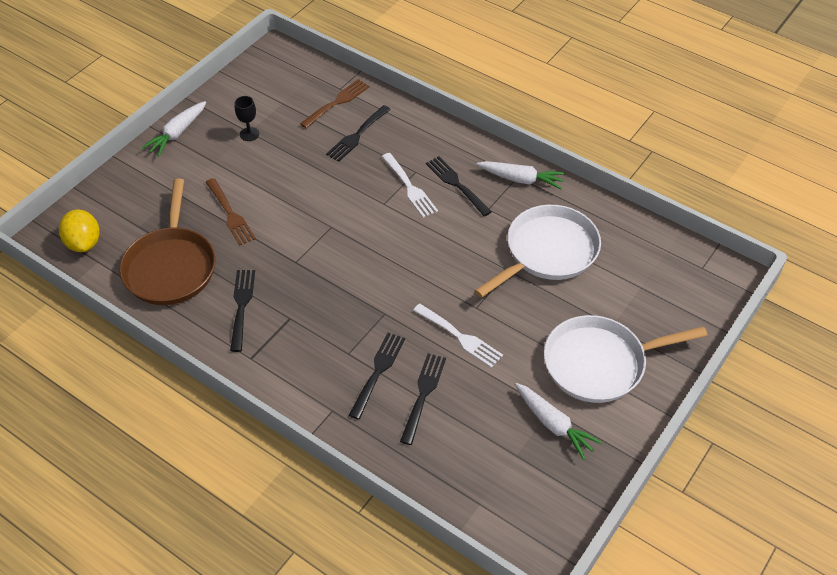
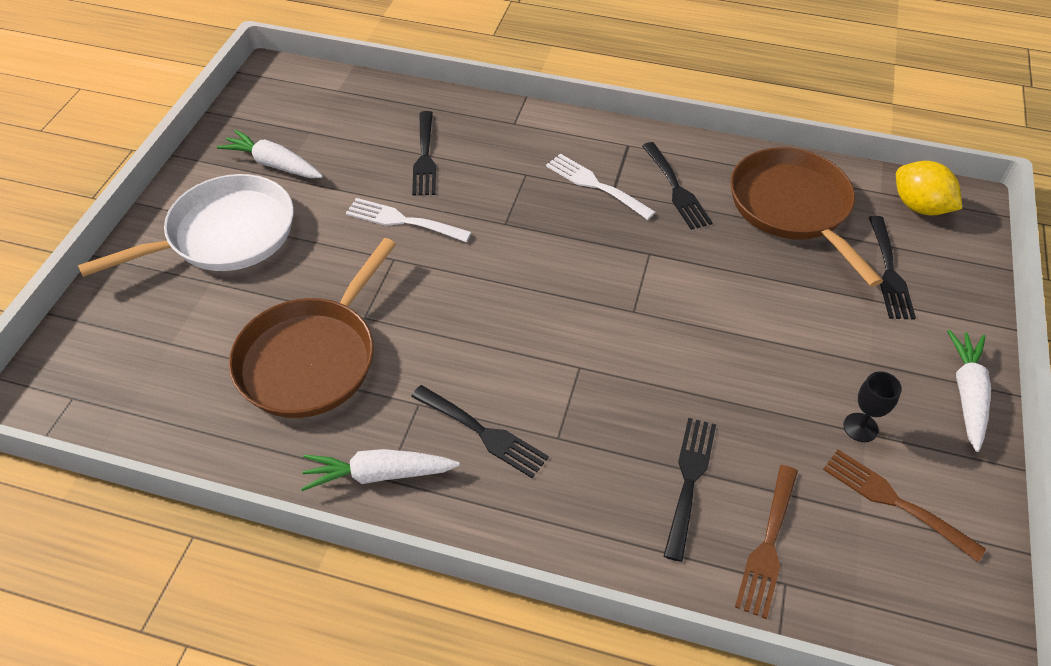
camera: 160 degrees right, 0 degrees up
(230, 214) = (778, 290): brown fork -> brown fork (894, 501)
(378, 371) = (483, 165): black fork -> black fork (889, 272)
(410, 187) = (553, 405): white fork -> white fork (595, 185)
(547, 252) = (312, 358): white pan -> brown pan

